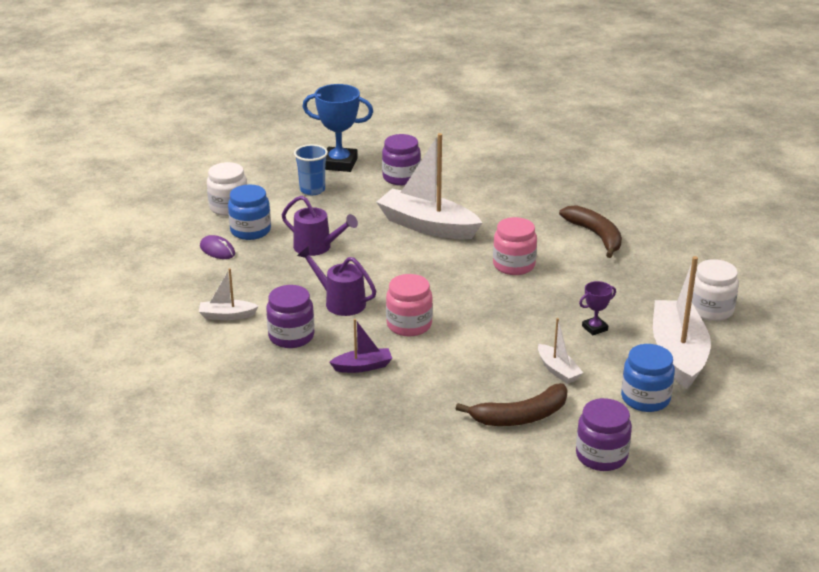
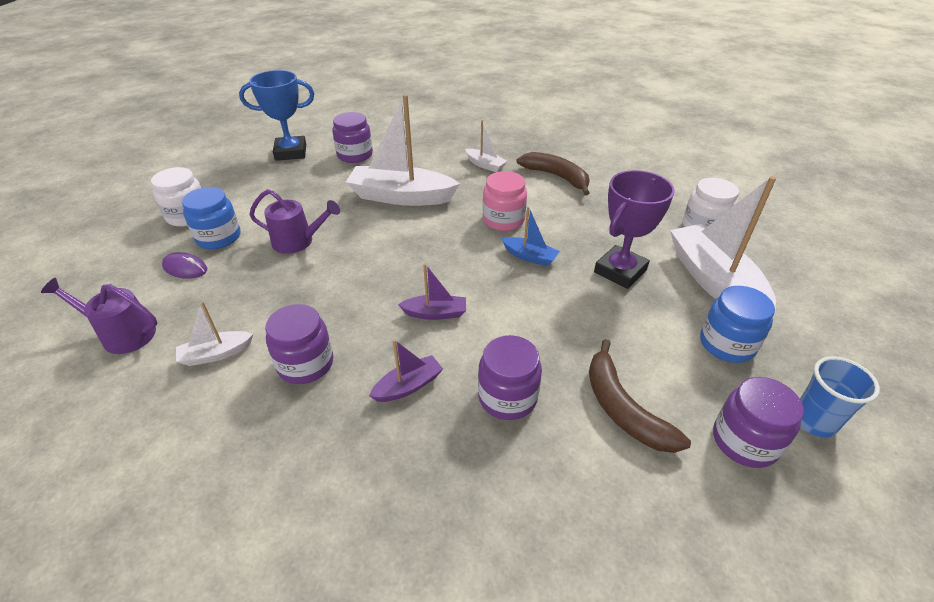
camera: 20 degrees left, 10 degrees up
(312, 190) = (272, 182): blue cup -> blue cup (813, 421)
(340, 302) = (348, 302): purple watering can -> purple watering can (123, 334)
(409, 325) = (435, 313): pink jar -> purple boat
(435, 390) = (507, 397): none -> purple jar
(518, 300) = (530, 257): none -> blue boat
(521, 416) = (623, 408): brown banana -> brown banana turned 105 degrees clockwise
(558, 370) = (620, 332): white boat -> white boat (485, 165)
(594, 328) = (620, 271): purple trophy -> purple trophy, size x1.98

